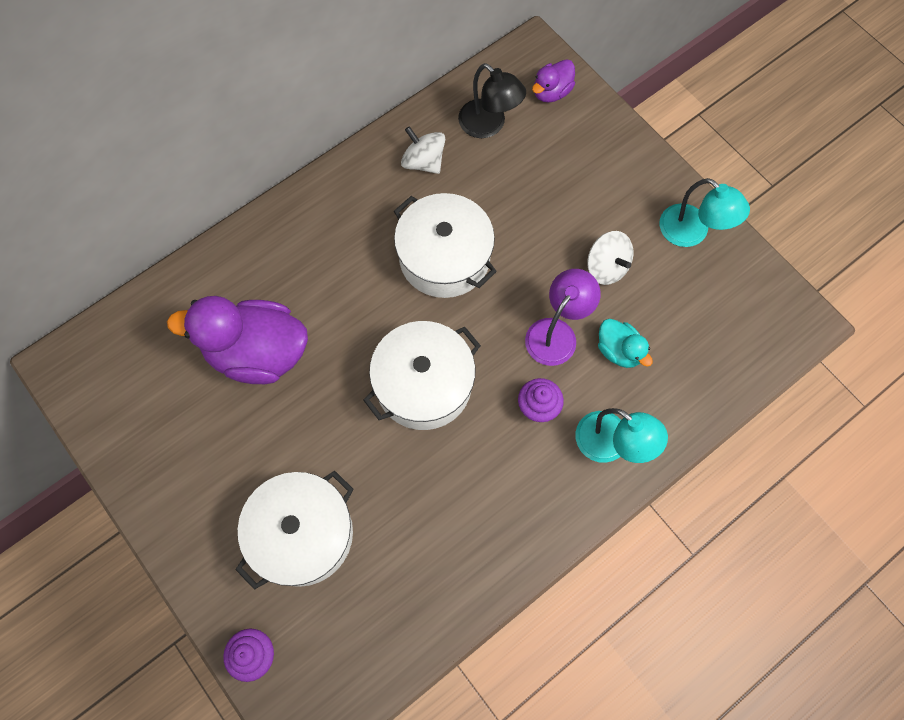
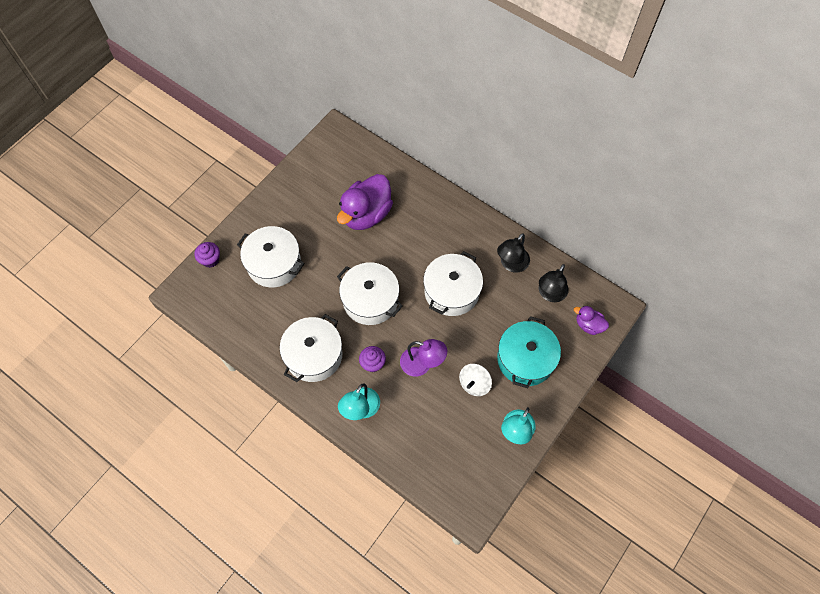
camera: 75 degrees right, 5 degrees down
(257, 353) = (366, 214): purple duck -> purple duck turned 135 degrees counterclockwise
(423, 162) = (511, 264): white spinning top -> black lamp
(499, 500) = (314, 355): none -> white pot
(584, 187) = (525, 359): none -> turquoise pot
(619, 350) = (421, 402): turquoise duck -> none

